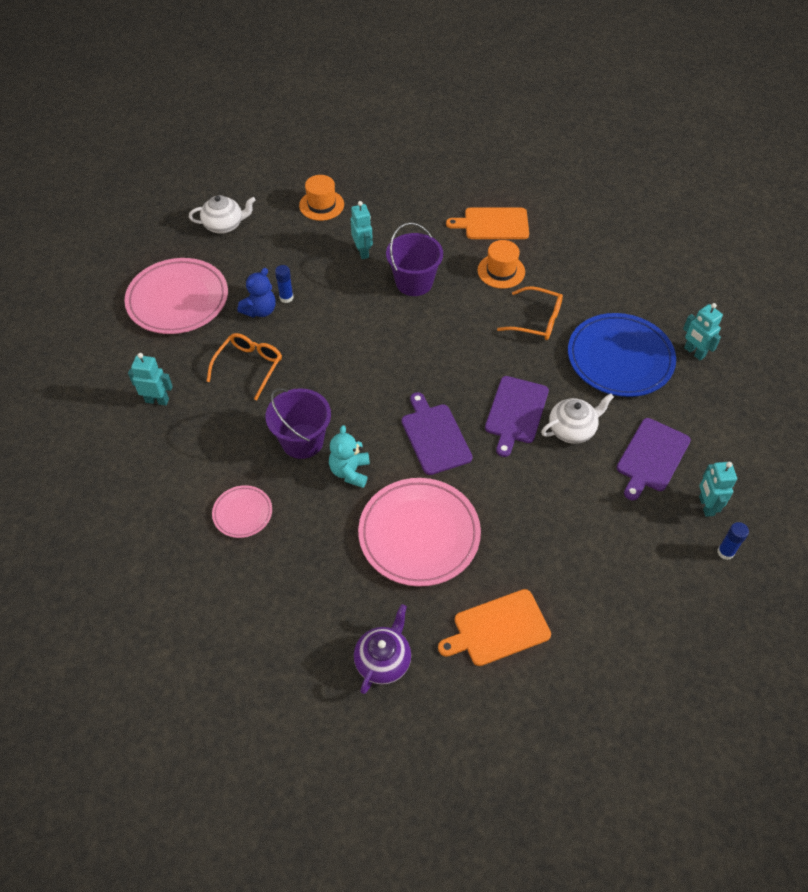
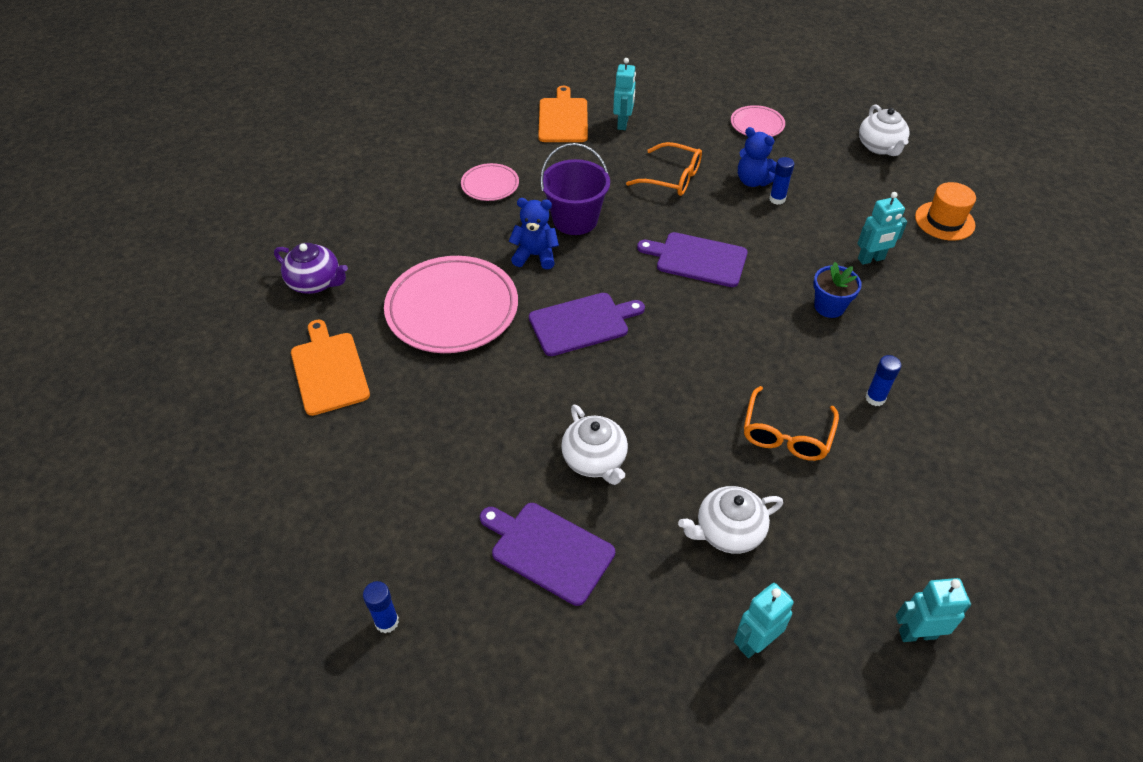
camera: 90 degrees right, 5 degrees down
(178, 300) = (757, 125): pink plate -> pink plate, size x0.50
(350, 471) = (535, 255): turquoise teddy bear -> blue teddy bear
(414, 282) = (829, 307): purple bucket -> blue flower pot
(493, 224) = (972, 394): orange cutting board -> orange cutting board (563, 118)
(501, 271) = (875, 398): orange hat -> blue glue stick
(516, 412) = (621, 401): purple cutting board -> purple cutting board (697, 259)
(620, 358) = (728, 532): blue plate -> white teapot
(706, 506) = (463, 609): turquoise robot -> turquoise robot (917, 633)

